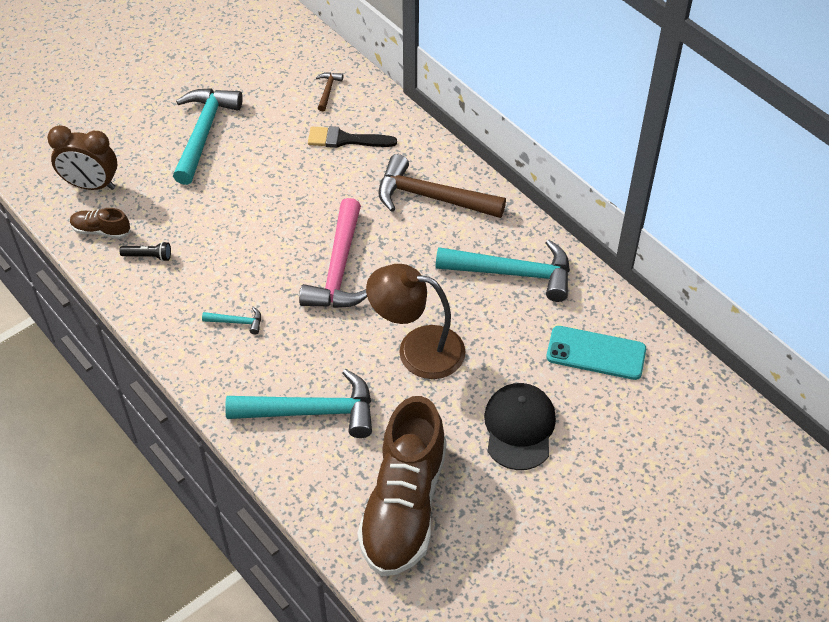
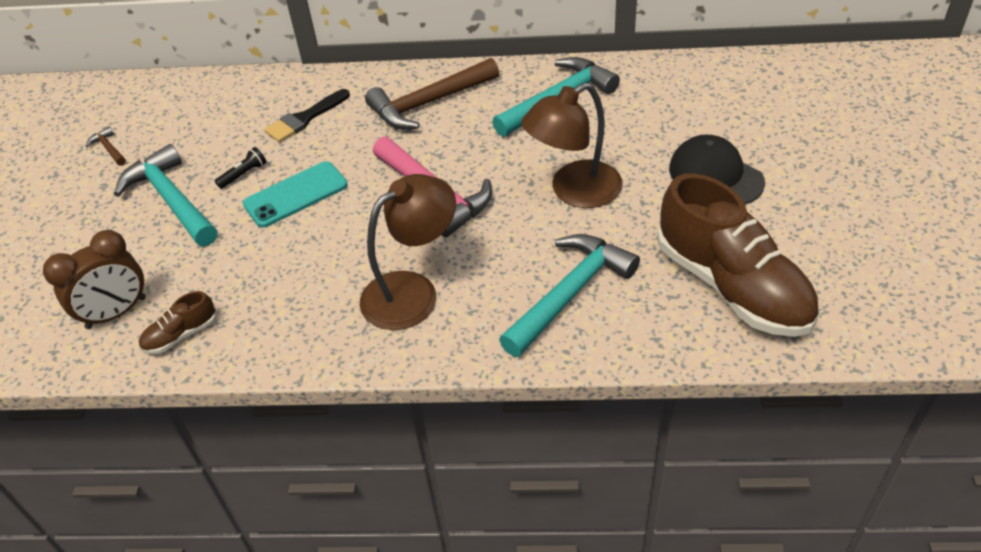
camera: 45 degrees left, 5 degrees down
(148, 256) = (258, 315): black flashlight -> black flashlight (244, 174)
(237, 322) = (412, 291): turquoise hammer -> brown lamp
(328, 90) = (239, 102): brown hammer -> brown hammer (109, 148)
(596, 353) = (684, 98): turquoise phone -> turquoise phone (296, 195)

